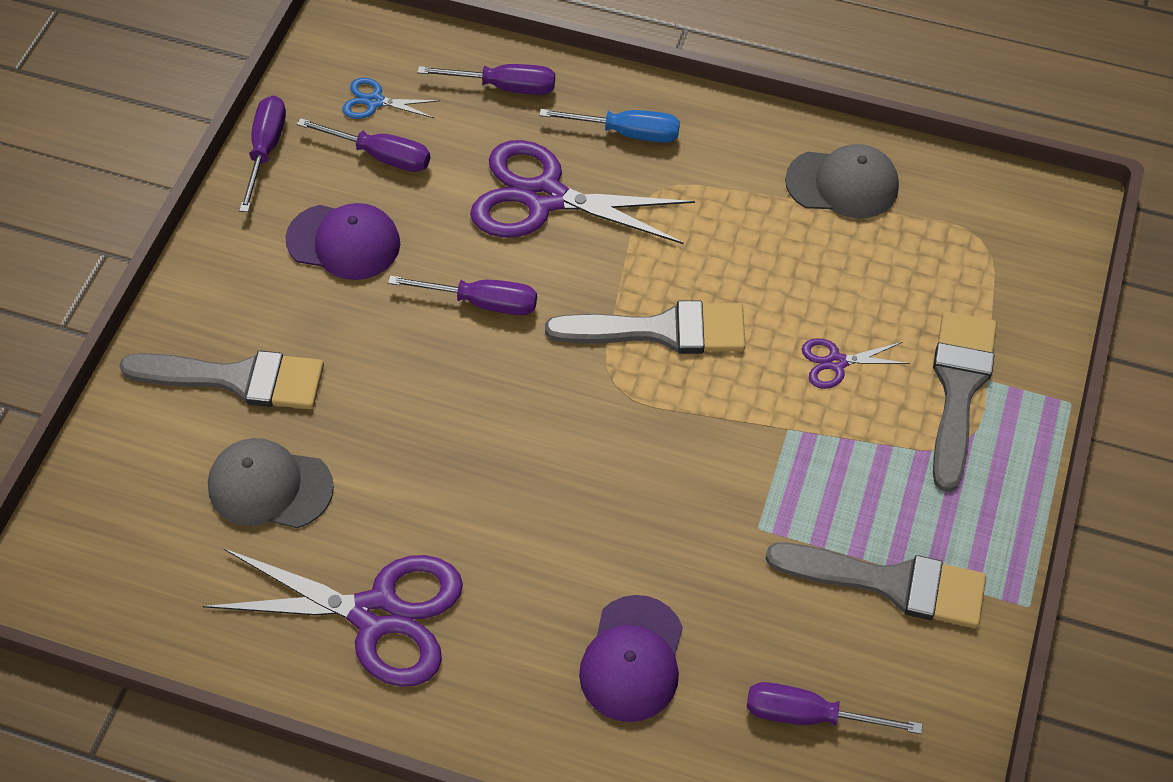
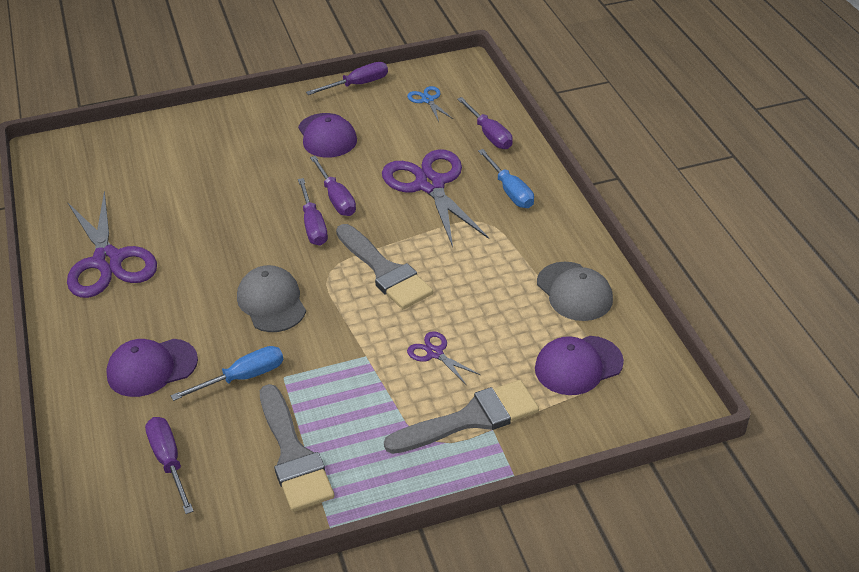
camera: 55 degrees right, 15 degrees down
(236, 379) = (209, 146): grey brush -> none
(270, 487) = (155, 189): grey cap -> grey cap (271, 302)
(380, 155) = (395, 119): purple screwdriver -> purple screwdriver (313, 225)
(727, 569) = (243, 377): none -> blue screwdriver
(953, 251) = (578, 365): none -> purple cap

